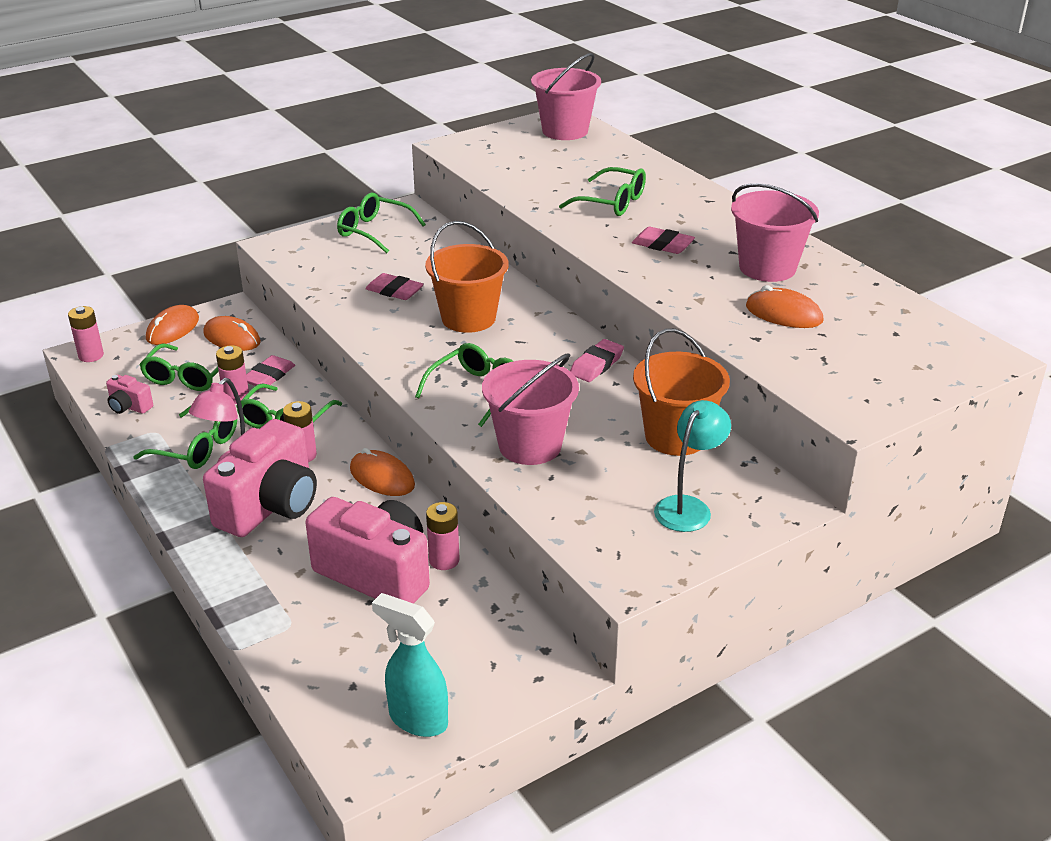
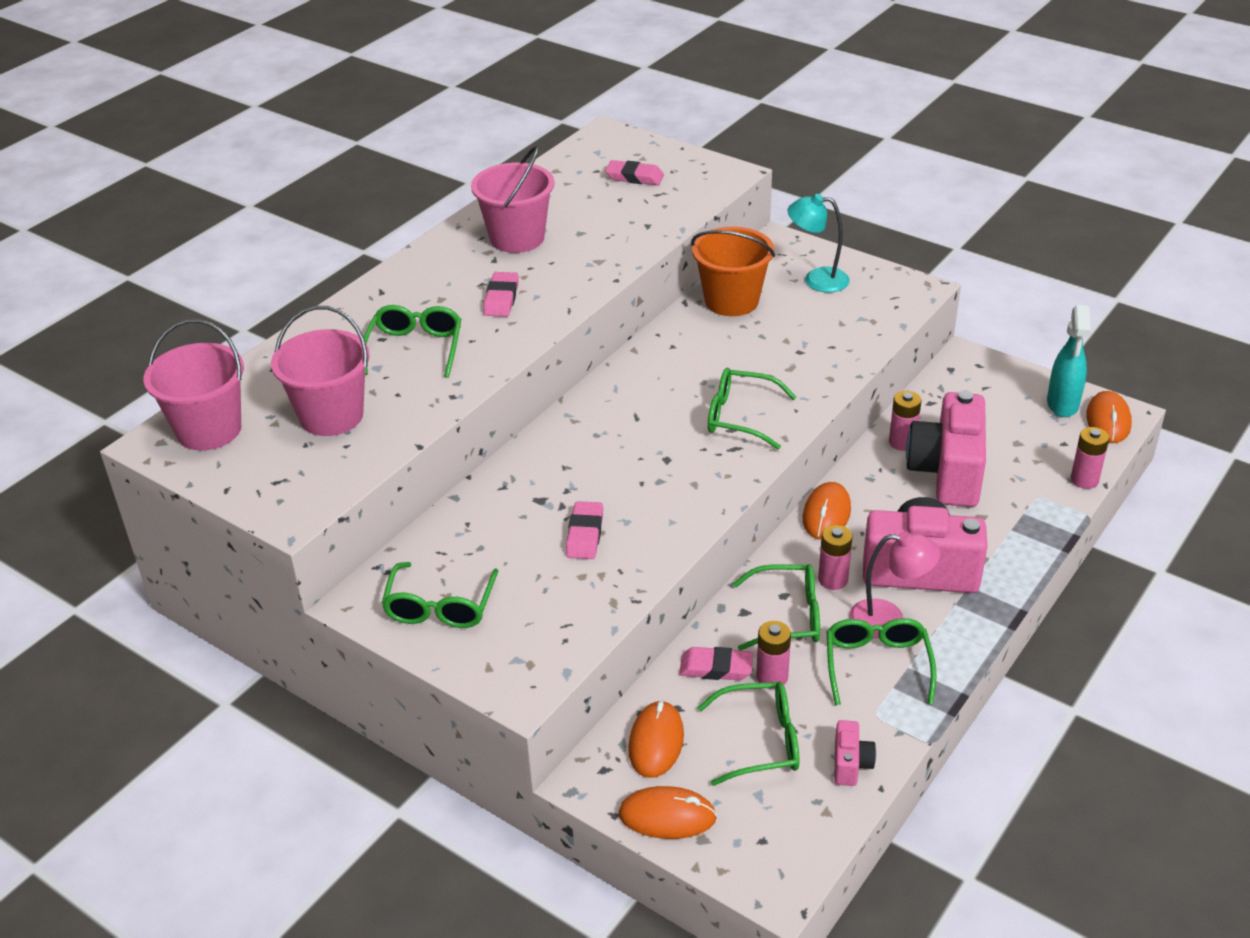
camera: 110 degrees left, 5 degrees up
(91, 356) = (776, 871): pink battery -> pink battery (1084, 480)
(468, 318) = (612, 462): orange bucket -> none
(530, 446) = (799, 367): pink bucket -> pink bucket (331, 416)
(596, 365) = (650, 362): pink eraser -> pink eraser (634, 177)
(783, 314) = (598, 219): orange mouse -> orange mouse (1108, 420)

